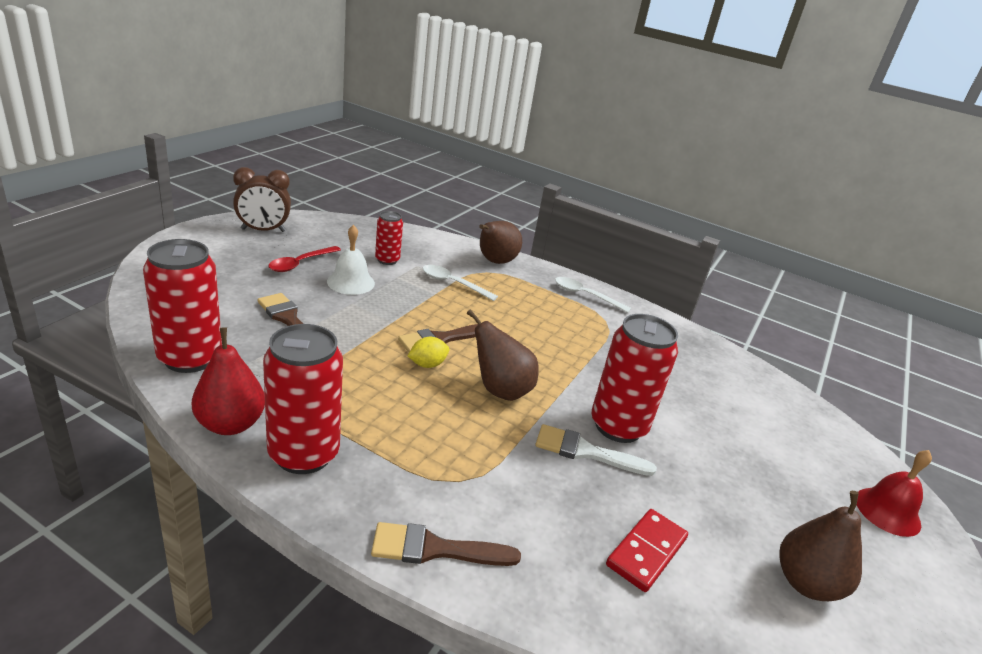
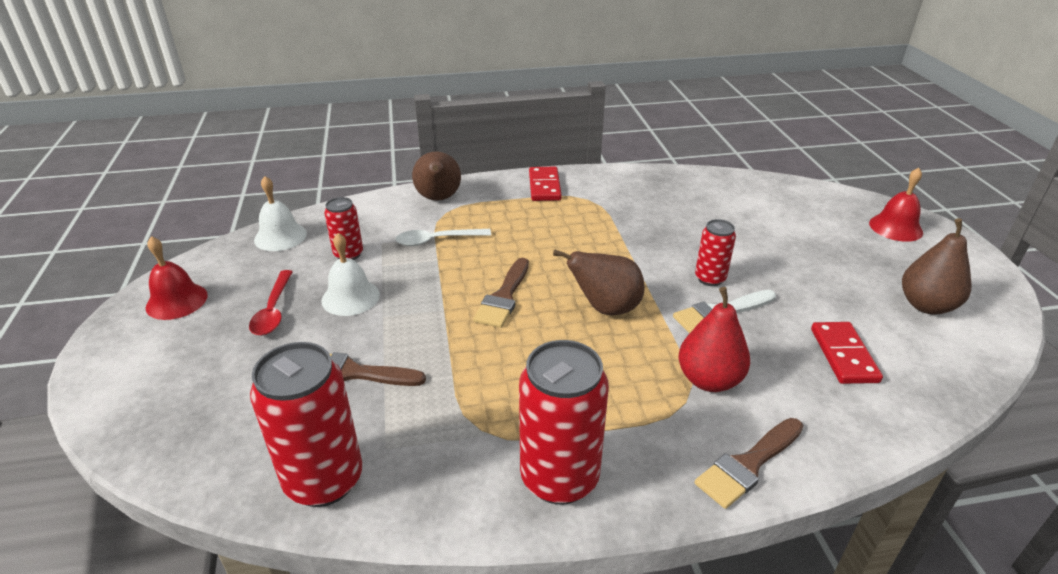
camera: 35 degrees left, 5 degrees up
(230, 424) = (464, 506): red pear -> red pear (709, 380)
(263, 230) = (176, 301): brown clock -> red bell
(365, 229) = (280, 236): none -> white bell
(427, 364) = (527, 327): yellow lemon -> none
(585, 295) = (544, 186): white spoon -> red domino
(618, 426) = (710, 278): red can -> red can, size x0.55

